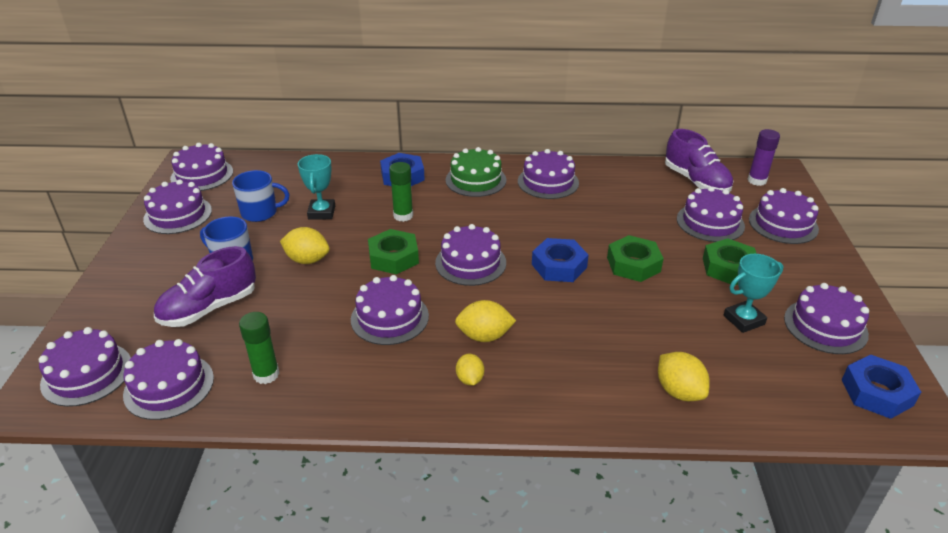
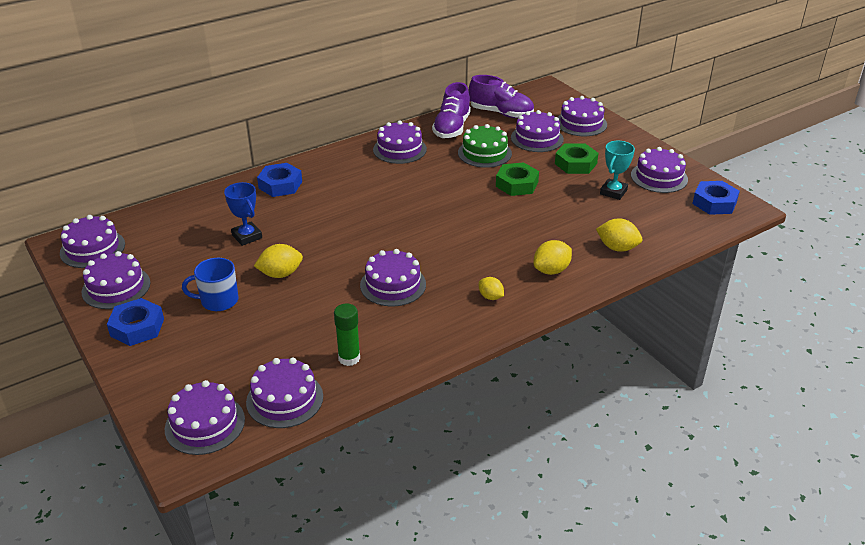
camera: 35 degrees left, 0 degrees up
(209, 308) = (245, 339): purple shoe -> purple shoe (452, 128)
(260, 212) = (192, 256): blue mug -> none
(321, 212) = (247, 236): turquoise trophy -> blue trophy
(393, 257) = (346, 245): green nut -> none
(403, 216) = (317, 214): green glue stick -> none
(470, 263) = (407, 226): purple cake -> none
(476, 180) = (343, 167): green cake -> green cake (484, 153)
(484, 336) = (471, 268): yellow lemon -> yellow lemon (551, 270)
(559, 266) = (470, 204): blue nut -> blue nut (137, 327)
(757, 180) = (539, 99): purple glue stick -> none

